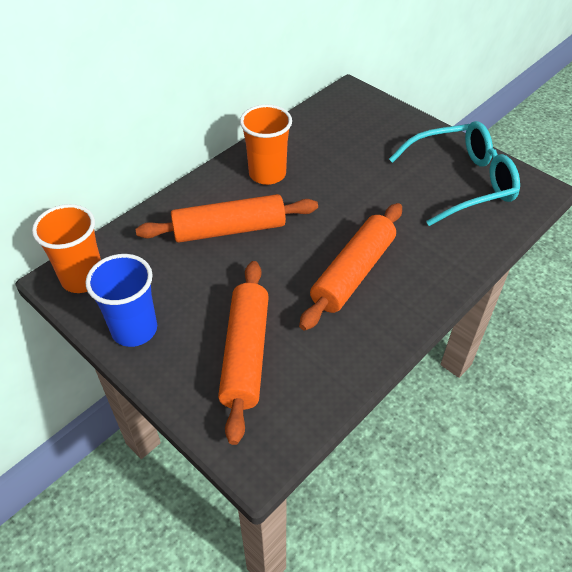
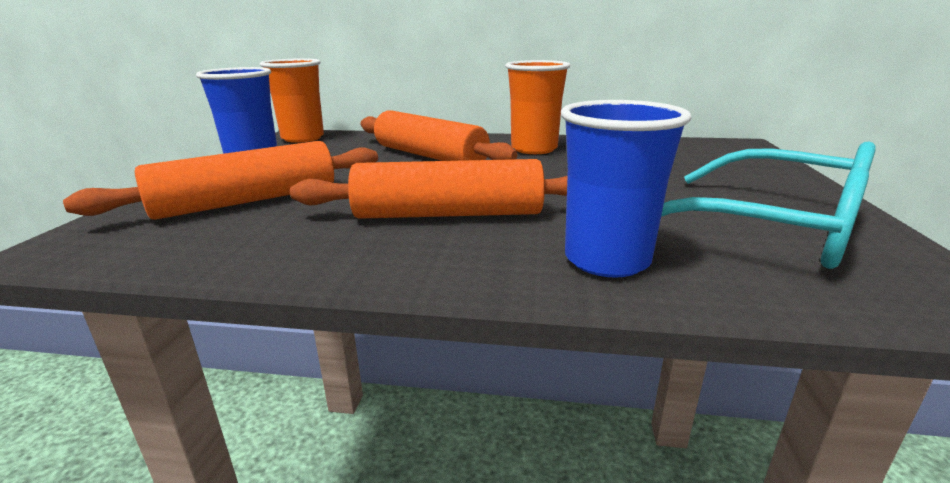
camera: 55 degrees right, 25 degrees down
(449, 250) = (607, 260): none -> blue cup

